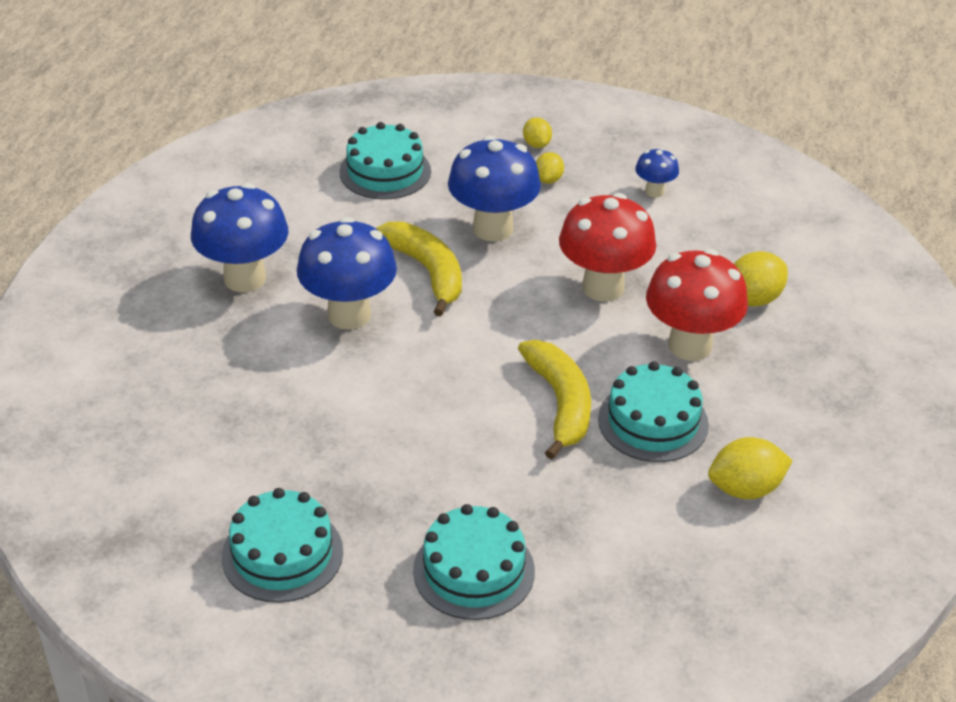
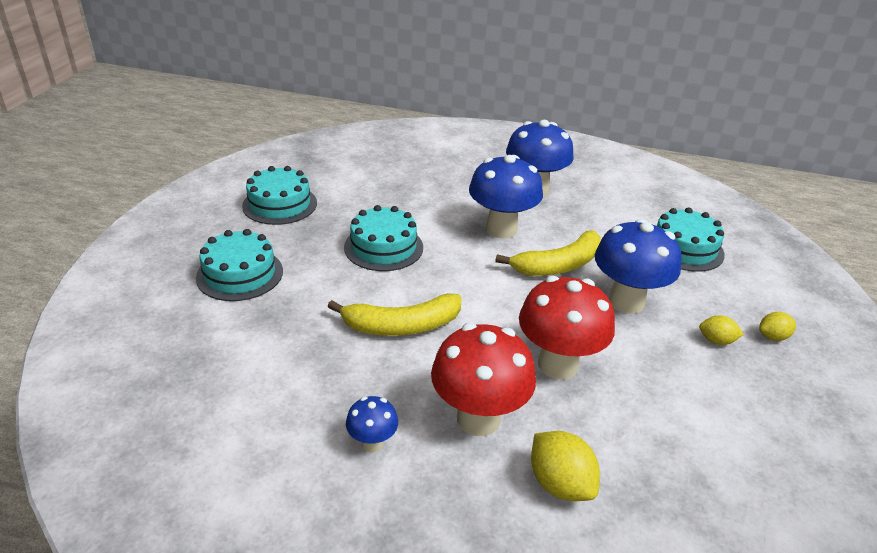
camera: 90 degrees right, 5 degrees down
(653, 422) = (374, 380): turquoise cake -> turquoise cake (383, 247)
(654, 191) = (732, 420): blue mushroom -> blue mushroom (372, 443)
(745, 489) = (278, 434): yellow lemon -> none

